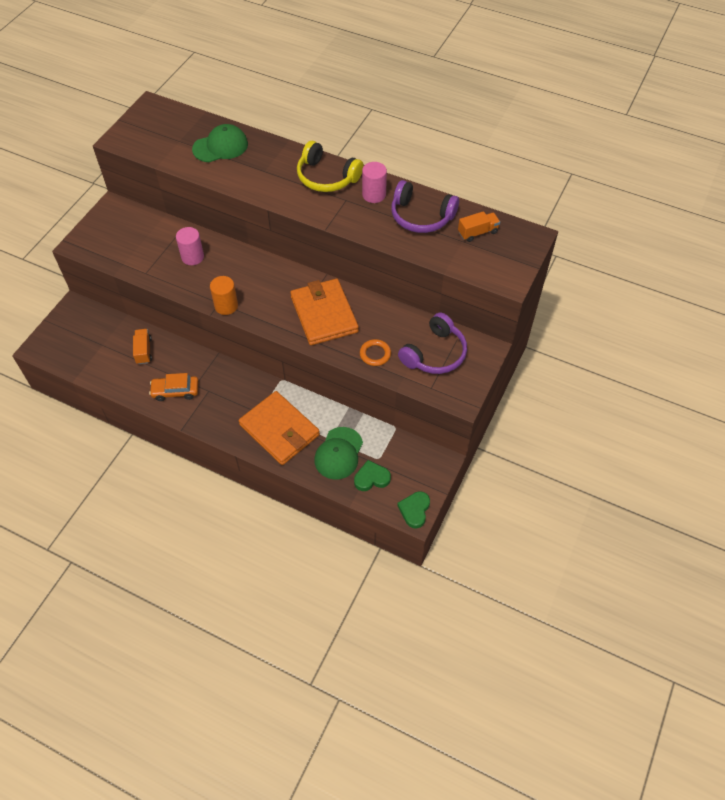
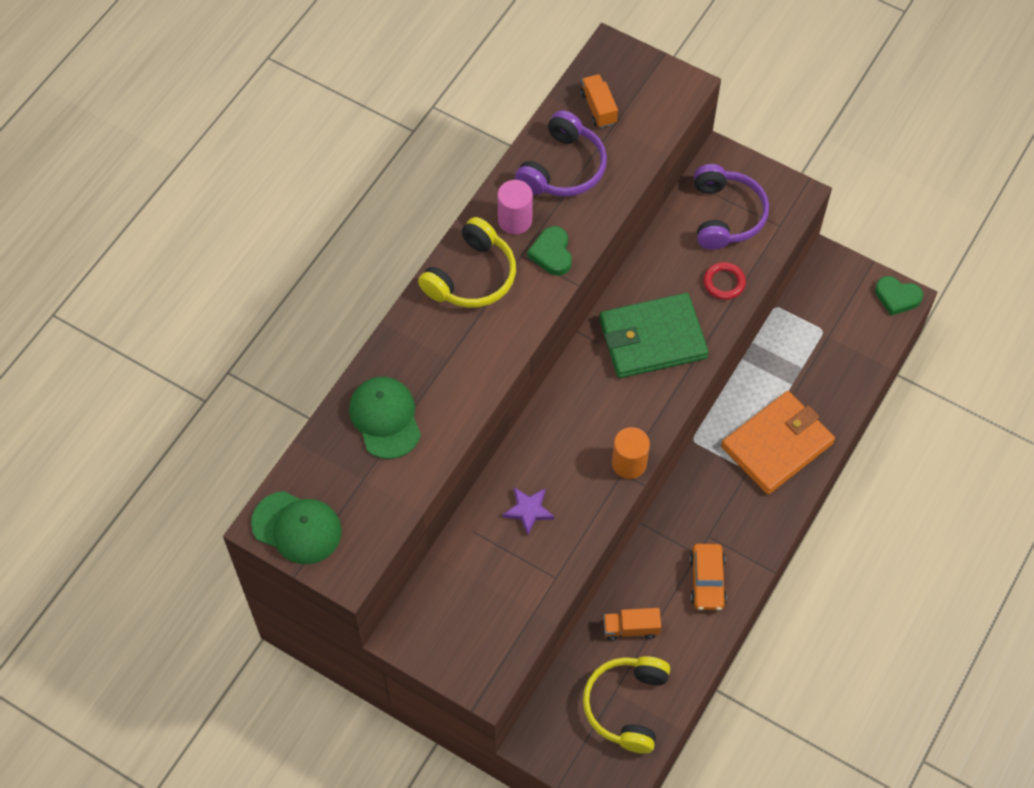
camera: 85 degrees left, 5 degrees up
(92, 351) = (626, 706): none -> yellow headphones
(192, 257) = (528, 510): pink cylinder -> purple star
(324, 314) = (652, 338): orange wallet -> green wallet
(338, 453) = (815, 375): green cap -> green cap (297, 528)
(371, 478) = (852, 340): green heart -> green heart (552, 253)
(375, 354) = (724, 283): orange ring -> red ring
(434, 353) = (726, 215): purple headphones -> purple headphones turned 45 degrees clockwise

